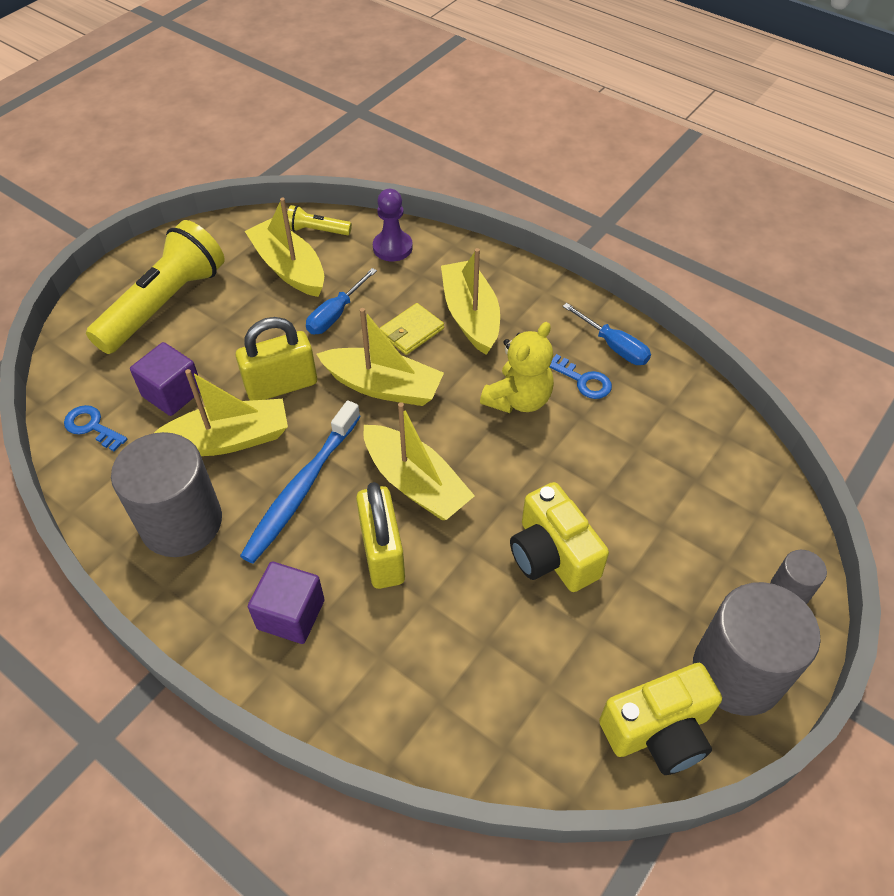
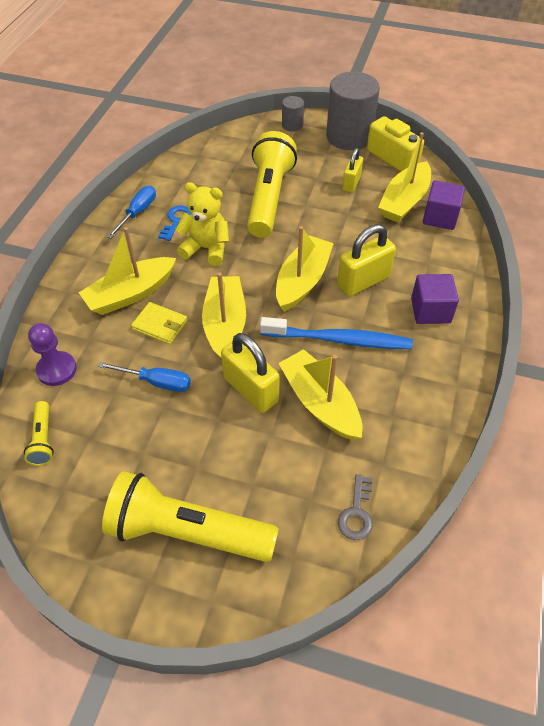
camera: 110 degrees left, 0 degrees up
(92, 427) = (356, 513): blue key -> grey key
(172, 393) = (293, 466): purple cube -> purple cube (440, 217)
(181, 522) = (405, 399): grey cylinder -> none
(289, 268) = (105, 441): yellow boat -> yellow boat (404, 201)
(552, 555) = (320, 209): yellow camera -> none
(599, 496) = (269, 198): none -> yellow flashlight
(601, 623) = (351, 183): none -> yellow padlock

